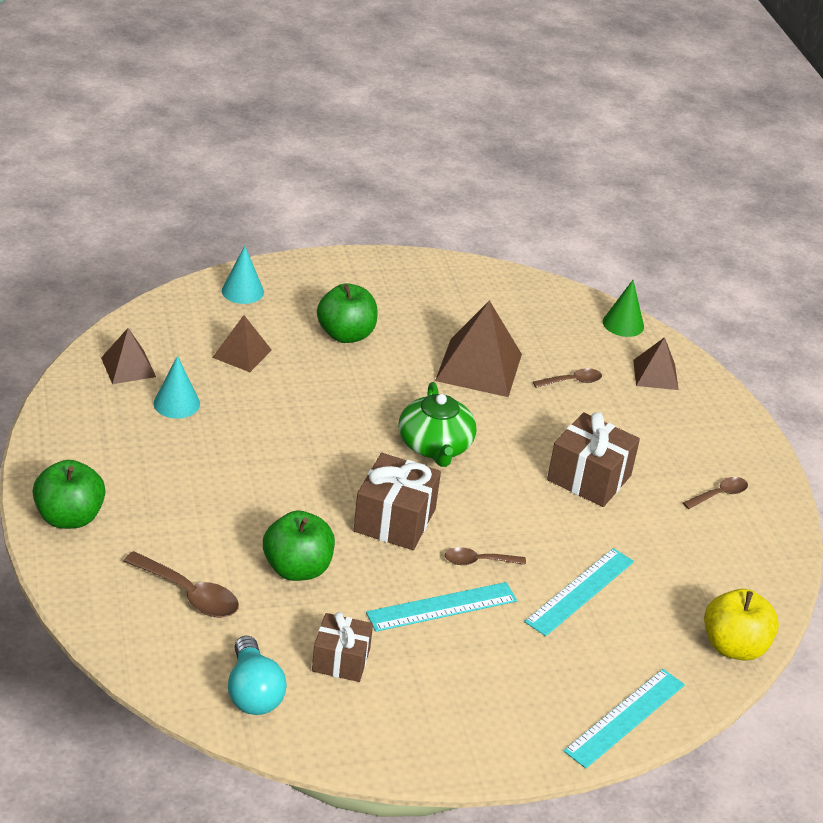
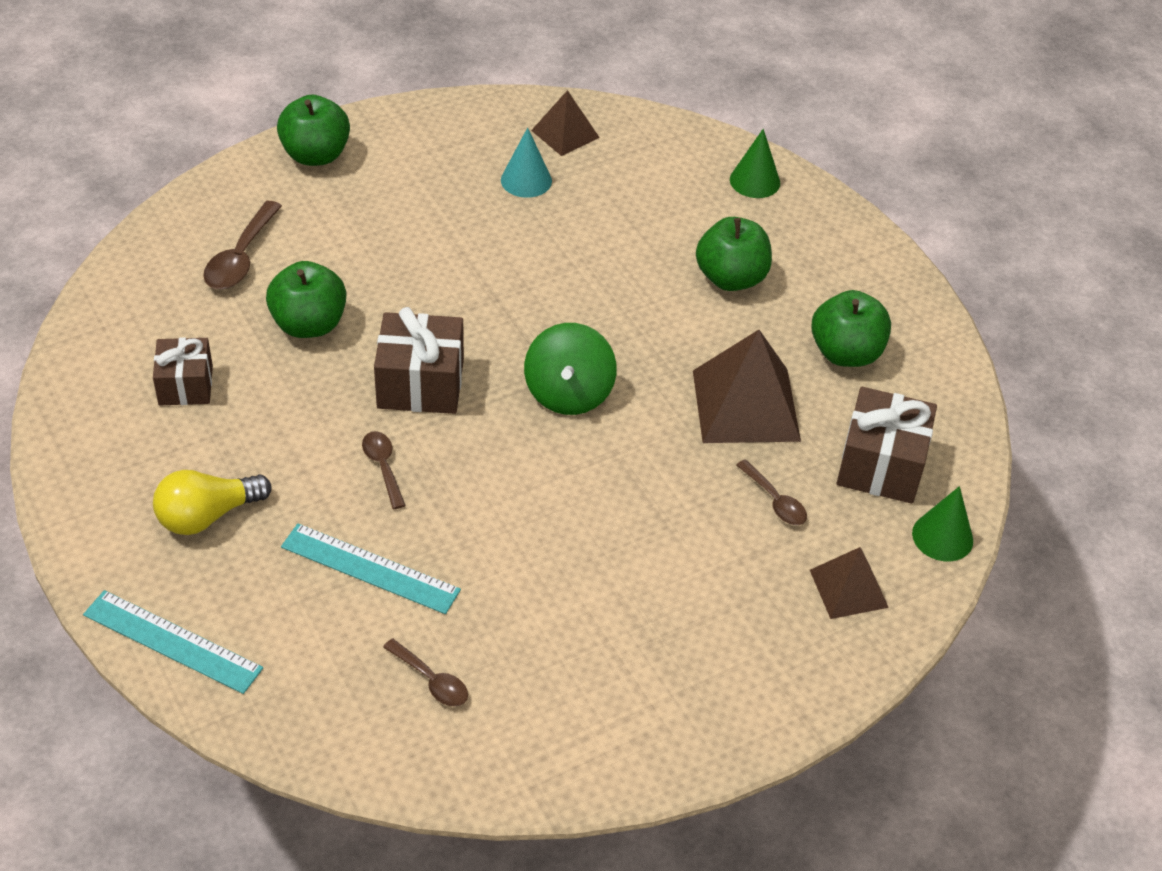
camera: 75 degrees right, 10 degrees up
(242, 291) = (755, 181): turquoise cone -> green cone
(242, 353) = (641, 206): brown pyramid -> none
(253, 692) = (120, 332): turquoise light bulb -> none
(435, 446) = (569, 393): green teapot -> green spinning top
(442, 607) = (295, 449): turquoise ruler -> none
(445, 308) = (846, 353): none -> green apple
(499, 673) = (207, 516): none -> yellow light bulb
(589, 478) = (586, 547): brown gift -> brown gift (881, 465)
(719, 494) = (624, 692): brown spoon -> brown spoon (431, 680)
(734, 647) = (329, 740): yellow apple -> none

